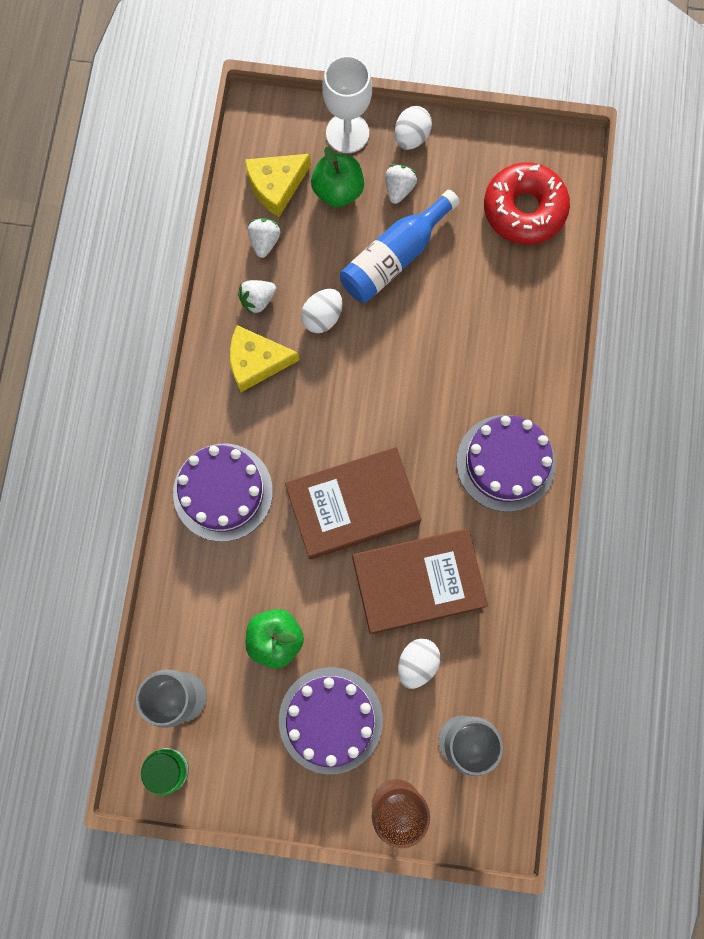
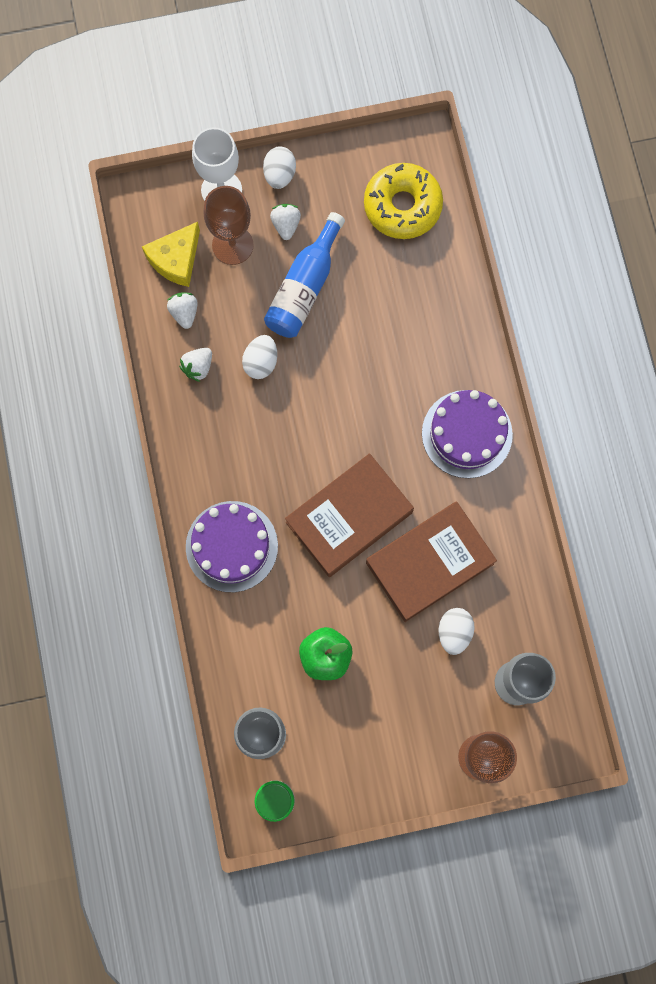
camera: 20 degrees left, 0 degrees up
(256, 361) = (218, 422): yellow cheese -> none
(330, 720) = (398, 707): purple cake -> none
(338, 191) = (232, 245): green apple -> brown goblet
(524, 209) = (402, 206): red donut -> yellow donut

